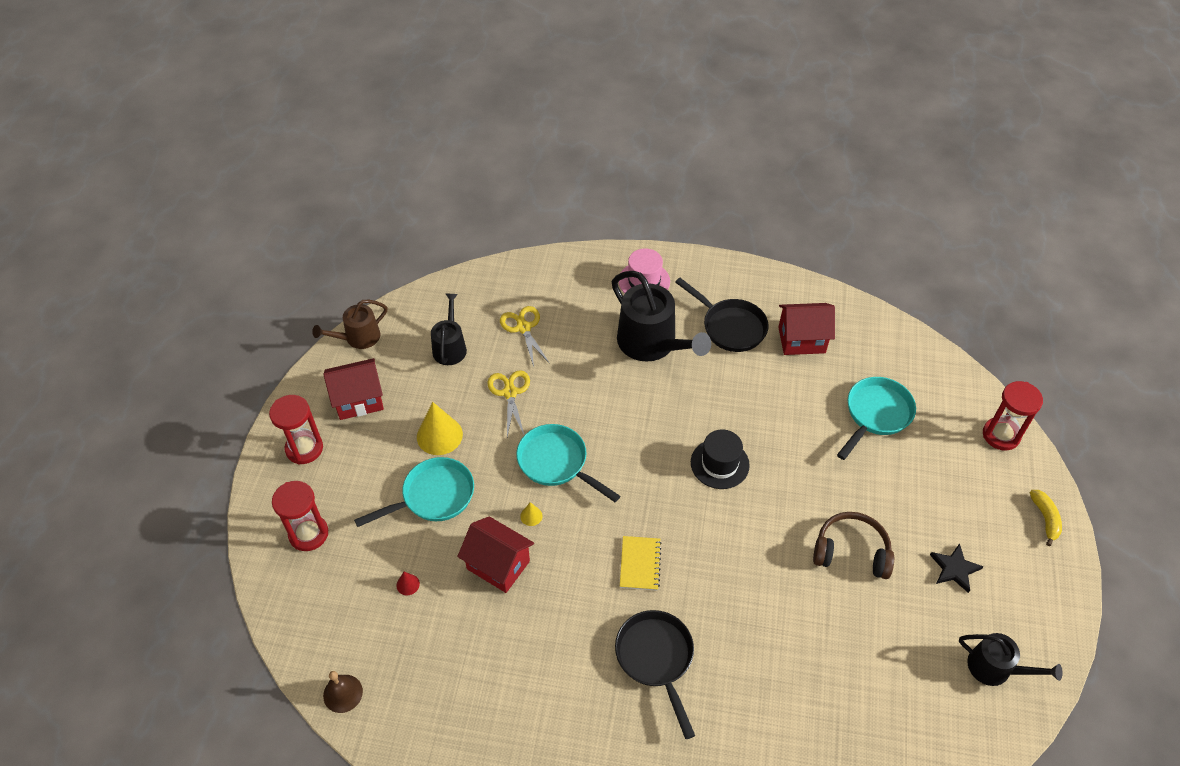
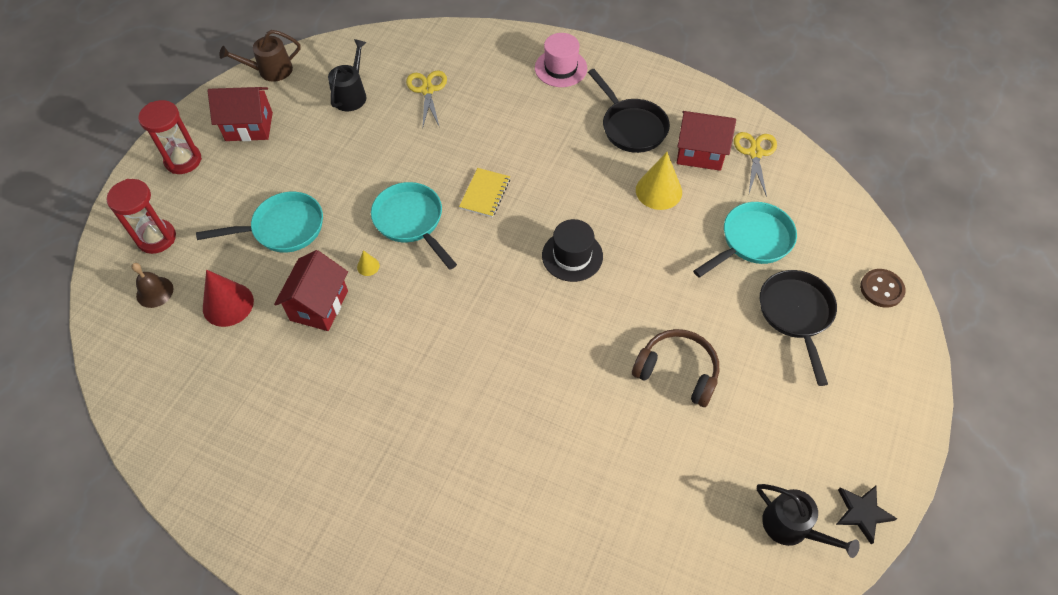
camera: 15 degrees right, 5 degrees up
(343, 693) = (129, 391): brown bell -> brown bell (154, 292)
(408, 584) = (228, 304): red cone -> red cone, size x2.18
(439, 435) = (310, 173): yellow cone -> yellow cone (658, 191)
(498, 565) = (319, 305): red house -> red house turned 60 degrees clockwise
(510, 393) = (391, 147): yellow scissors -> yellow scissors (755, 153)
(640, 564) = (456, 335): yellow notebook -> yellow notebook (485, 194)
(651, 343) = (546, 128): black watering can -> none
(656, 659) = (438, 431): black pan -> black pan (796, 315)
(954, 569) = (782, 414): black star -> black star (862, 513)
(1001, 435) = (881, 289): red hourglass -> brown button
(1045, 519) = (901, 385): yellow banana -> none

